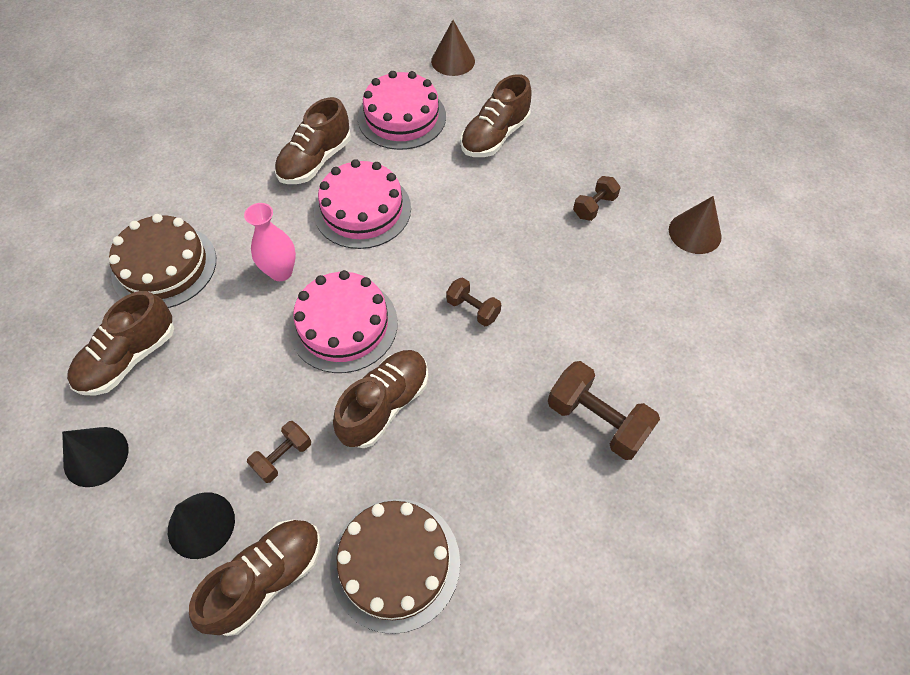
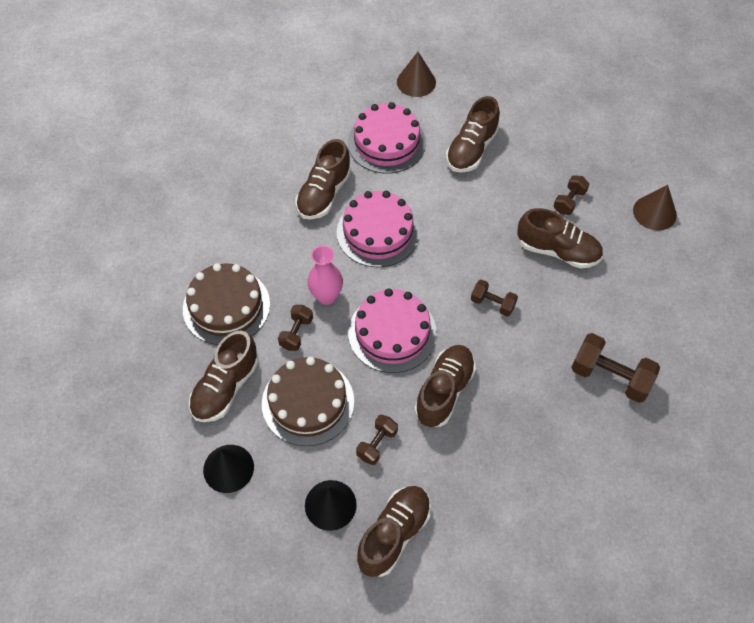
camera: 10 degrees left, 0 degrees up
(232, 308) = (296, 333): none -> brown dumbbell
(395, 563) = (486, 507): brown cake -> brown cake (308, 402)
(567, 260) = (557, 251): none -> brown shoe

